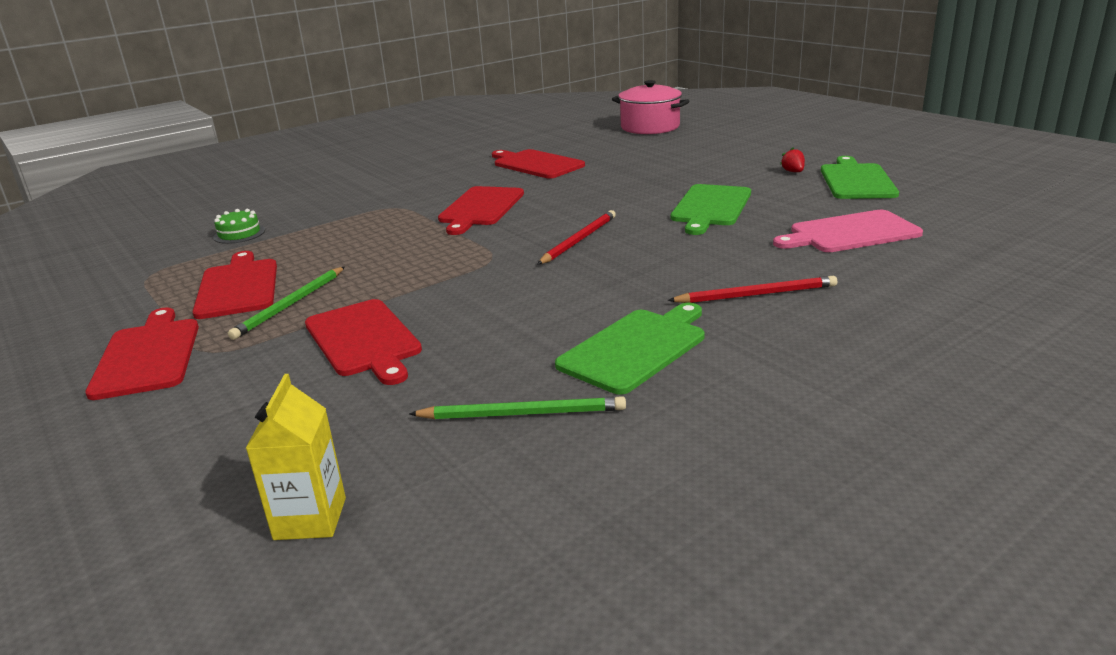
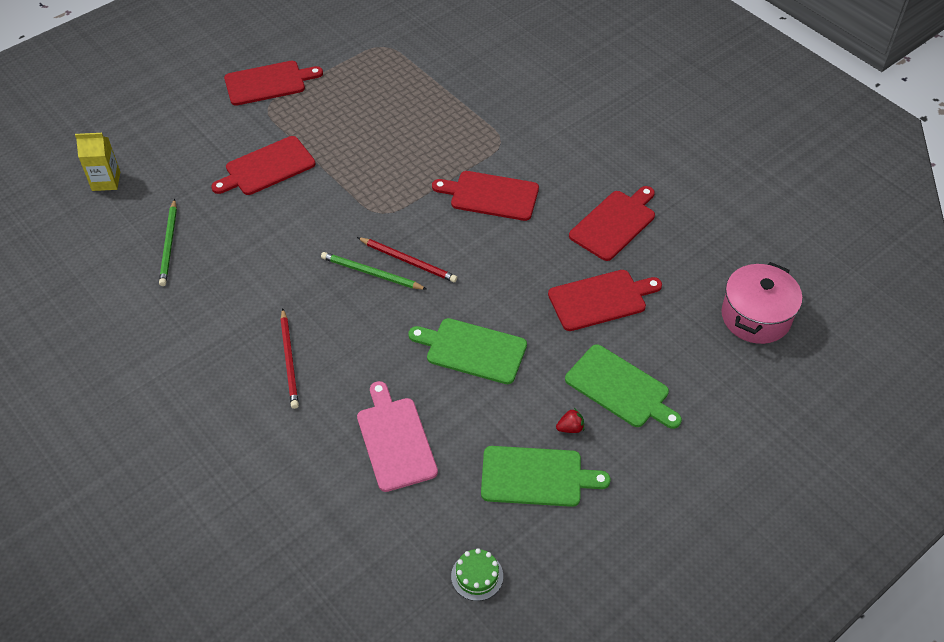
camera: 85 degrees right, 25 degrees up
(237, 287) = (355, 93): red cutting board -> red cutting board (600, 299)
(239, 234) = (452, 67): green cake -> green cake (477, 576)
(290, 305) = (322, 124): green pencil -> green pencil (371, 273)
(635, 348) = (228, 292): green cutting board -> green cutting board (620, 388)

